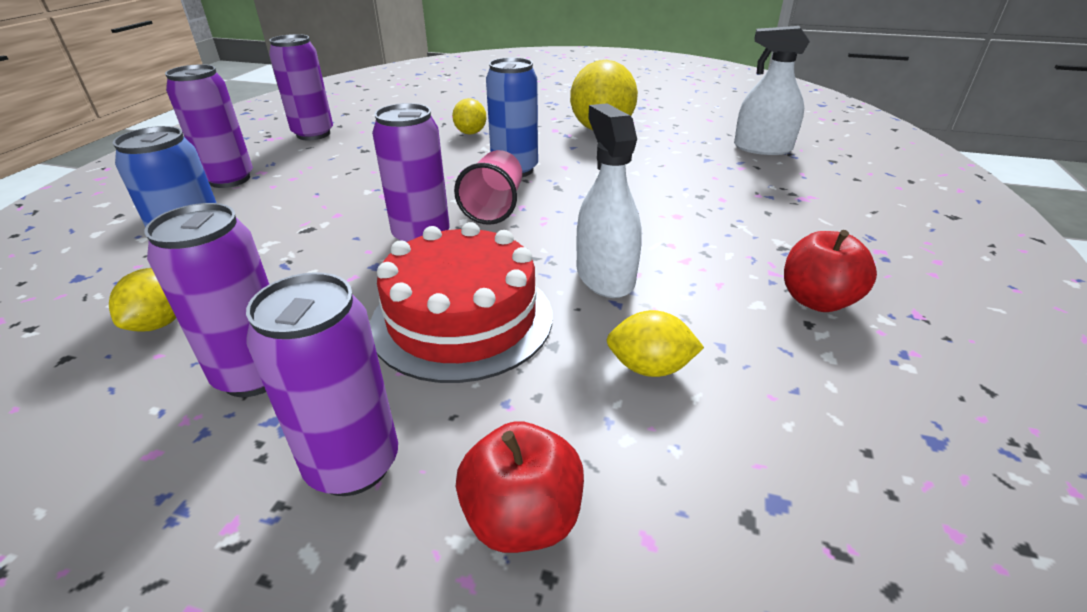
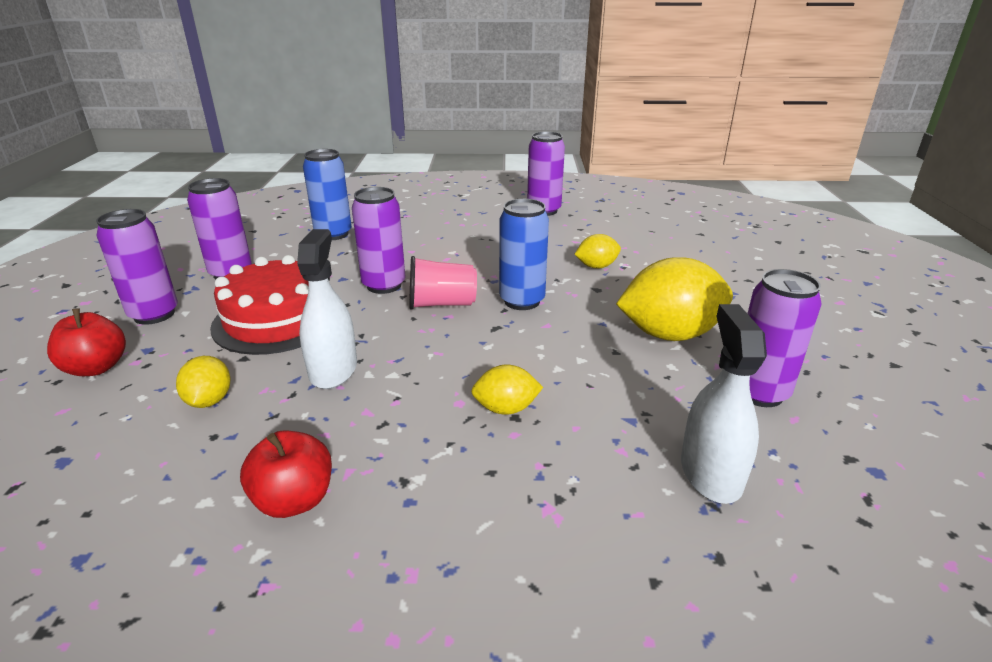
camera: 75 degrees right, 5 degrees down
(161, 322) = (280, 240): yellow lemon -> yellow lemon (506, 409)
(229, 179) = (450, 208): purple can -> purple can (759, 393)
(605, 276) = (333, 369): white spray bottle -> white spray bottle turned 60 degrees counterclockwise

